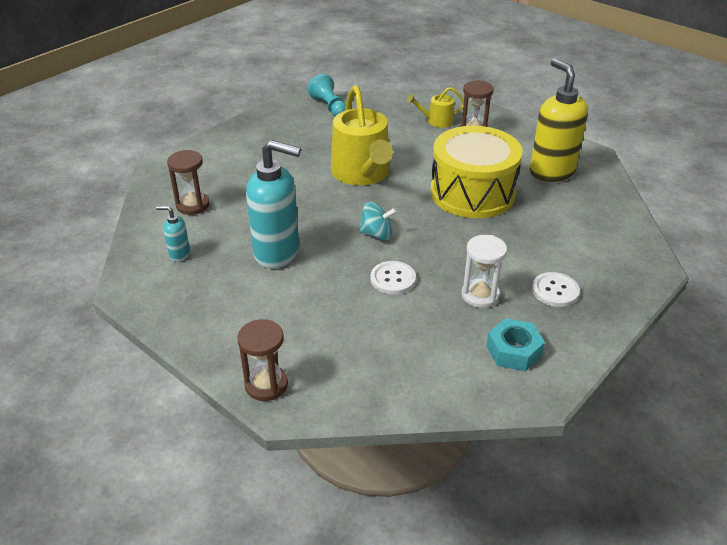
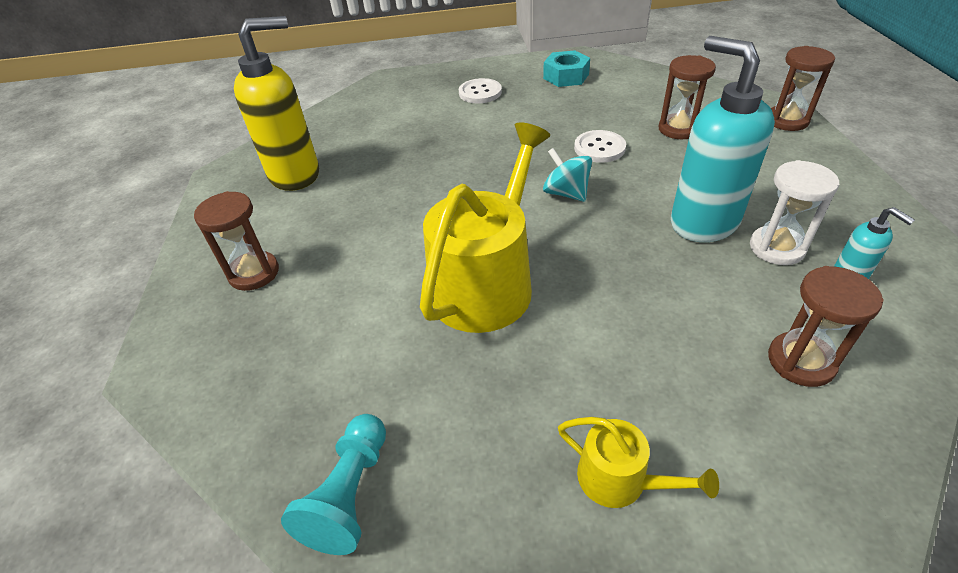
camera: 135 degrees left, 5 degrees up
(351, 328) = (678, 129): none -> brown hourglass
(437, 121) = (260, 321): yellow watering can -> yellow watering can (620, 480)
(472, 193) = (405, 190): yellow drum -> none
(480, 295) = (540, 110): white hourglass -> white hourglass (776, 248)
(551, 172) = (295, 174): yellow soap dispenser -> yellow soap dispenser turned 135 degrees counterclockwise

